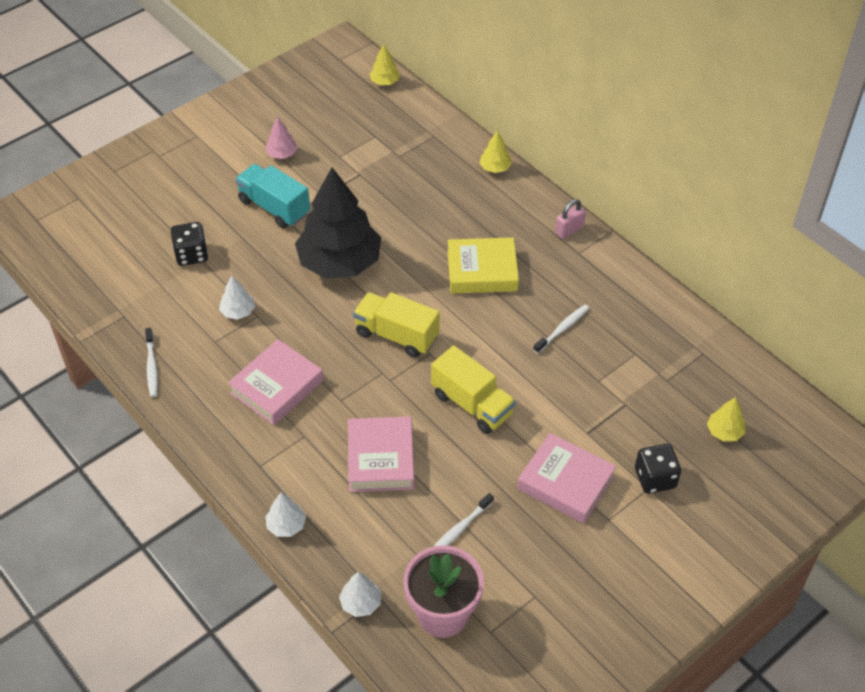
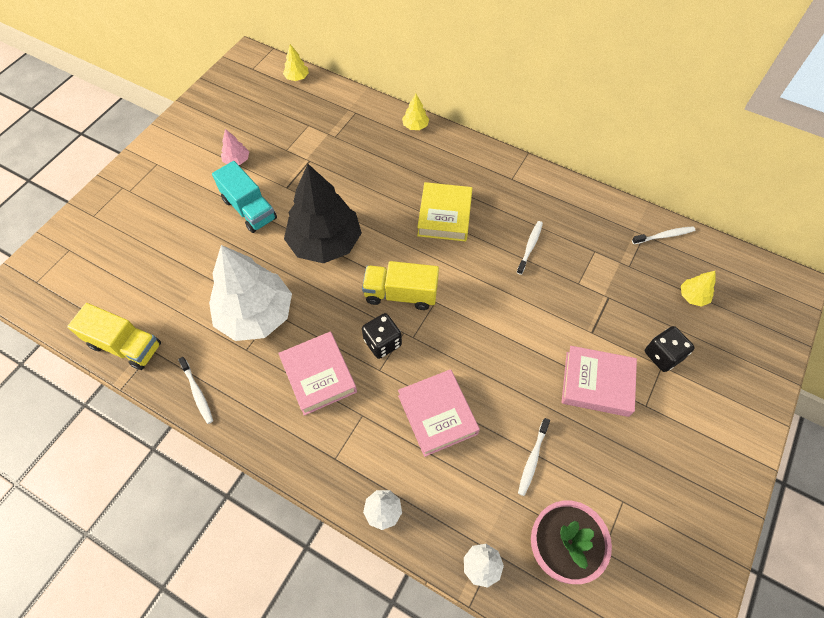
camera: 20 degrees left, 10 degrees up
(191, 255) = (193, 273): black dice -> black dice (382, 342)
(238, 311) = (255, 314): white tree -> white tree, size x2.46
(274, 207) = (249, 209): turquoise truck -> turquoise truck turned 150 degrees counterclockwise
(277, 387) = (318, 375): pink book -> pink book turned 45 degrees counterclockwise
(472, 404) = (490, 337): yellow truck -> yellow truck (125, 345)
(482, 271) = (444, 216): yellow book -> yellow book turned 60 degrees counterclockwise
(569, 230) = (496, 162): pink padlock -> none
(726, 361) = (664, 236): none -> white toothbrush

